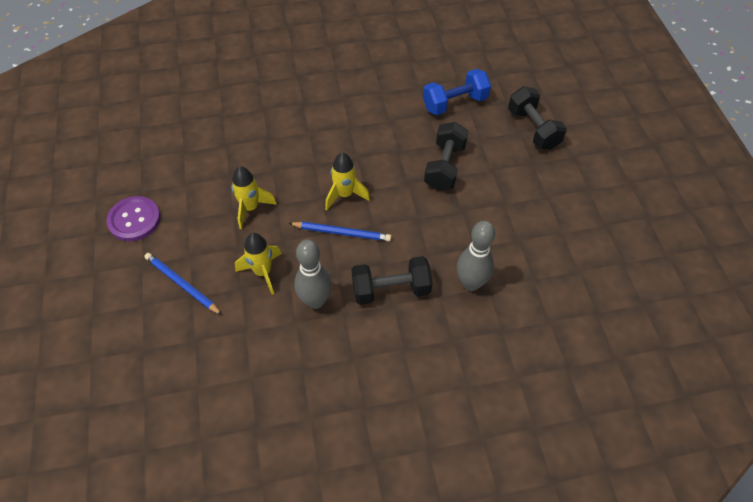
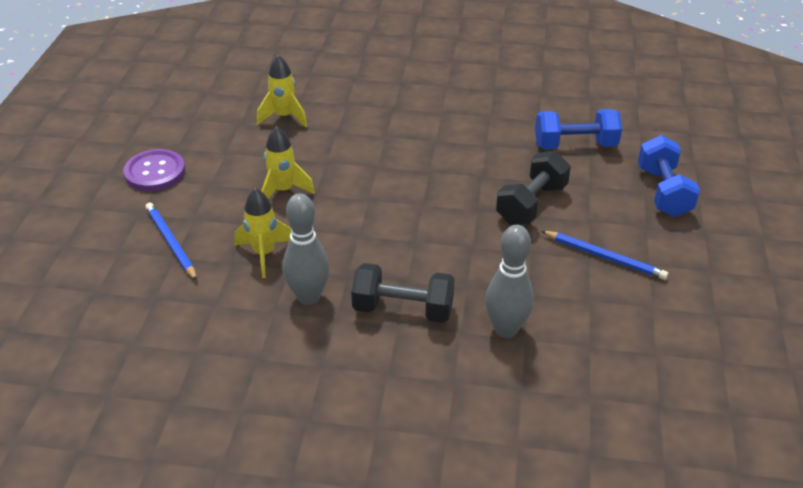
camera: 20 degrees right, 15 degrees down
(342, 232) = (374, 239): blue pencil -> blue pencil (605, 257)
(345, 195) = (396, 203): yellow rocket -> yellow rocket (284, 117)
(533, 129) = (663, 192): black dumbbell -> blue dumbbell

